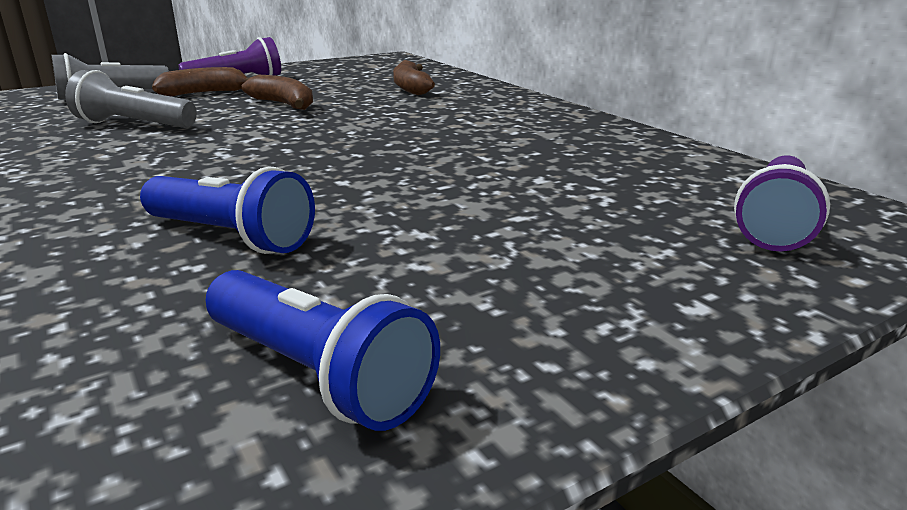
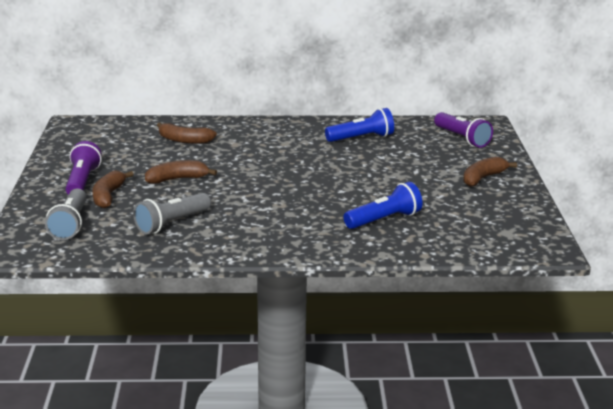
camera: 60 degrees left, 0 degrees up
(318, 375) = (494, 221): blue flashlight -> blue flashlight (361, 138)
(597, 293) = (483, 178): none -> brown banana

